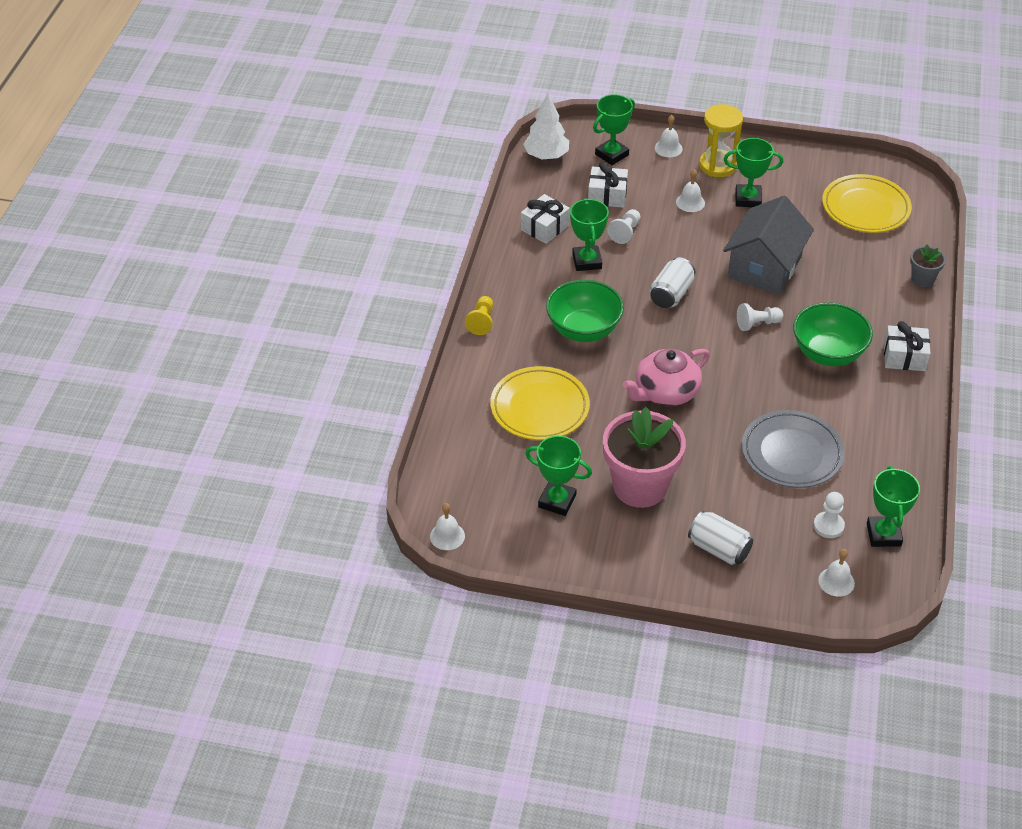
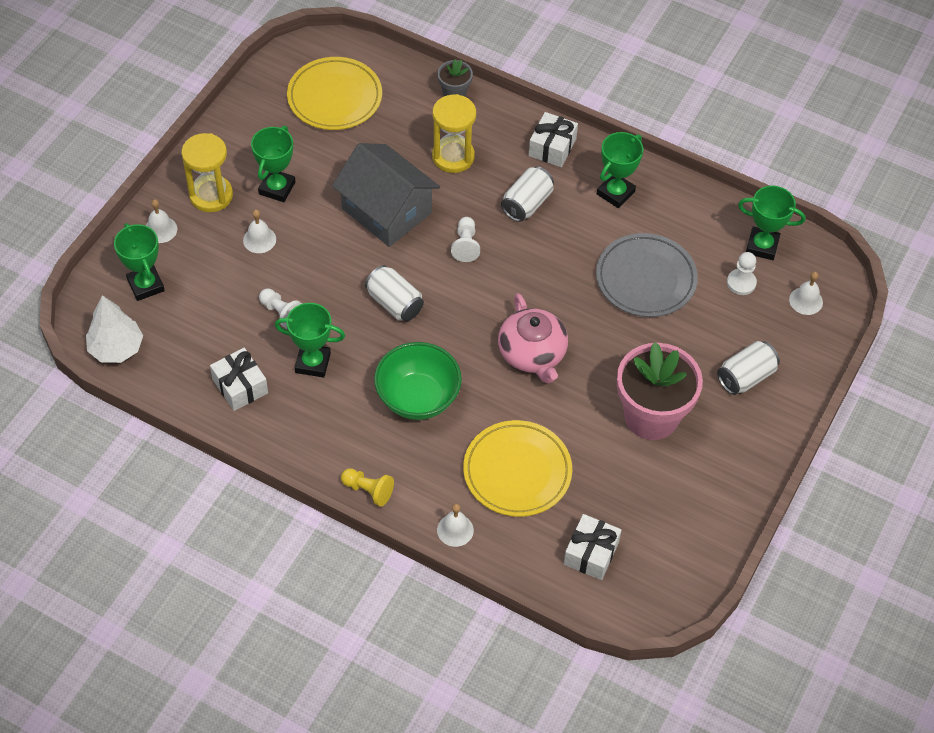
camera: 75 degrees left, 10 degrees up
(447, 536) = (668, 606): white bell -> white bell (455, 530)
(557, 501) = (649, 493): green trophy -> green trophy (615, 193)
(607, 195) = (213, 311): white gift -> white gift (591, 553)
(828, 353) = (527, 204): green bowl -> white can
(850, 294) = (453, 157): none -> yellow hourglass

